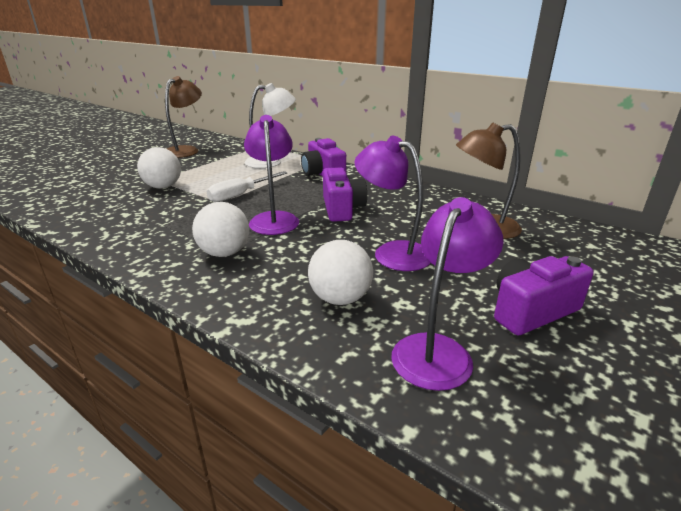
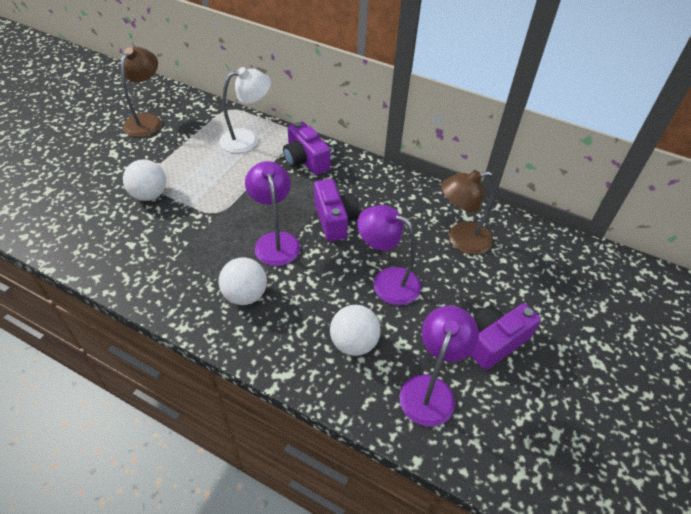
camera: 10 degrees left, 20 degrees up
(240, 195) = (233, 203): white screwdriver -> none

